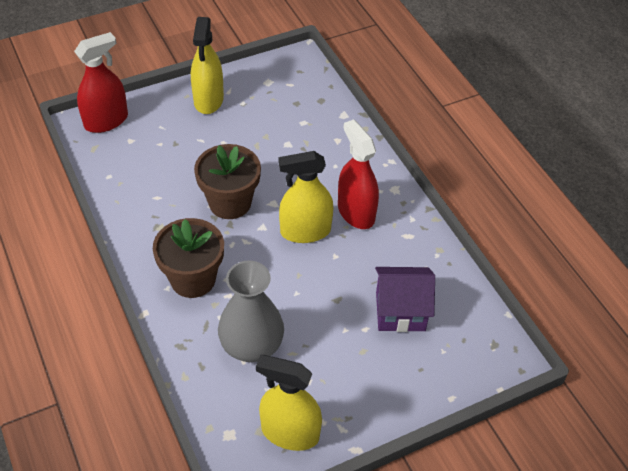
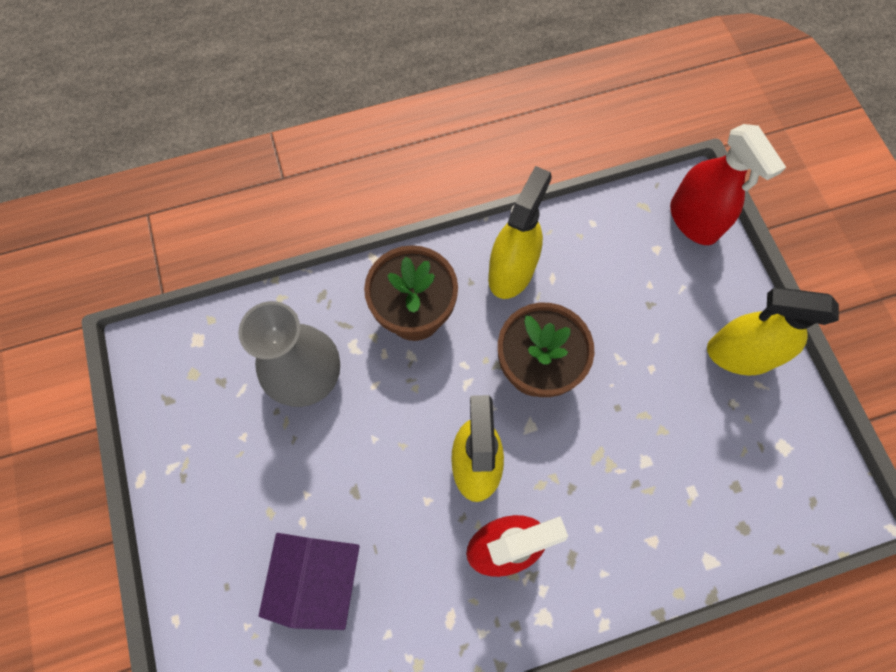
camera: 100 degrees right, 20 degrees up
(290, 432) = (181, 406): yellow spray bottle -> yellow spray bottle (511, 271)

